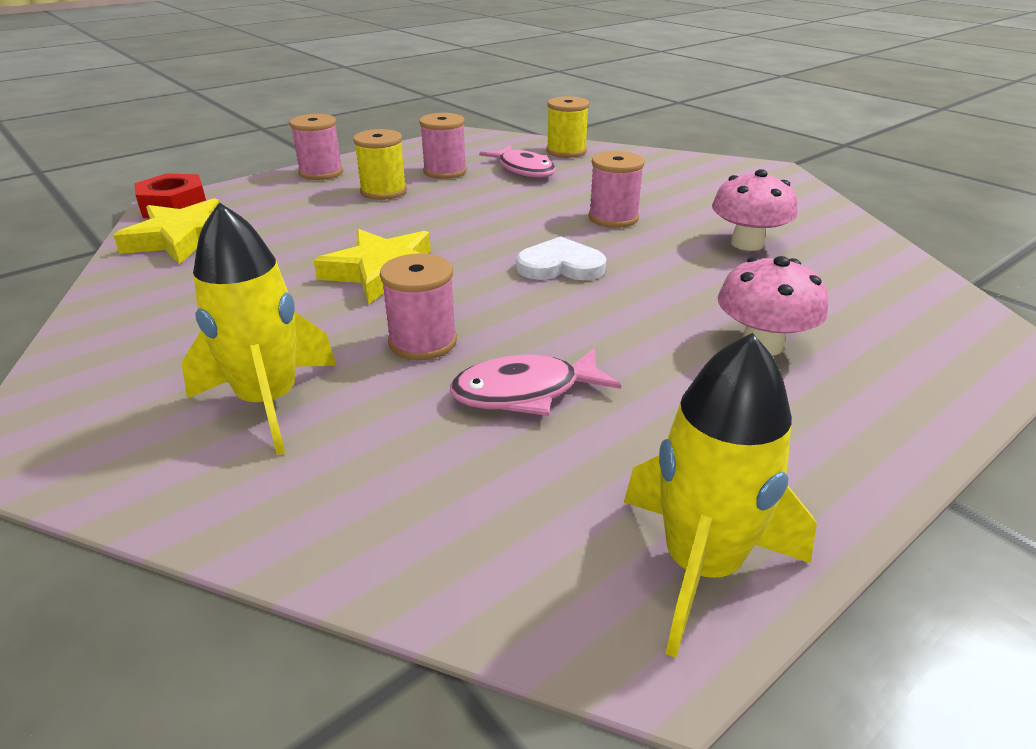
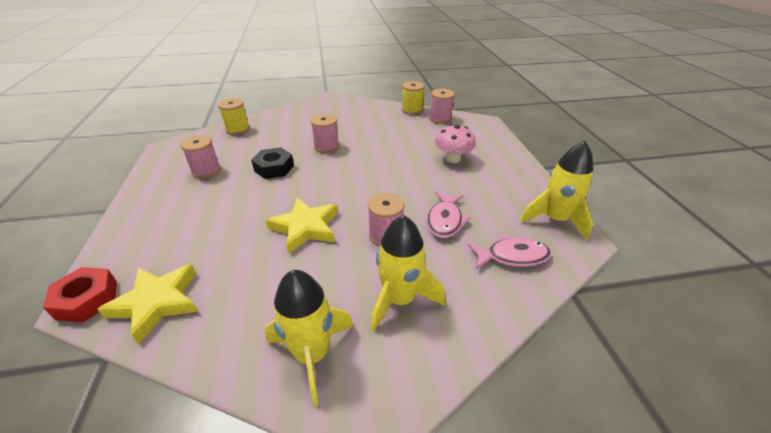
camera: 60 degrees left, 5 degrees up
(129, 361) = (312, 354): none -> yellow rocket
(321, 172) = (134, 215): pink spool -> pink spool (440, 118)
(383, 191) = (202, 199): yellow spool -> yellow spool (412, 110)
(503, 204) = (274, 168): none -> black nut
(524, 170) = (242, 148): pink fish -> pink fish (512, 256)
(560, 266) = (355, 176): white heart -> none
(747, 243) = (382, 130): pink mushroom -> none

